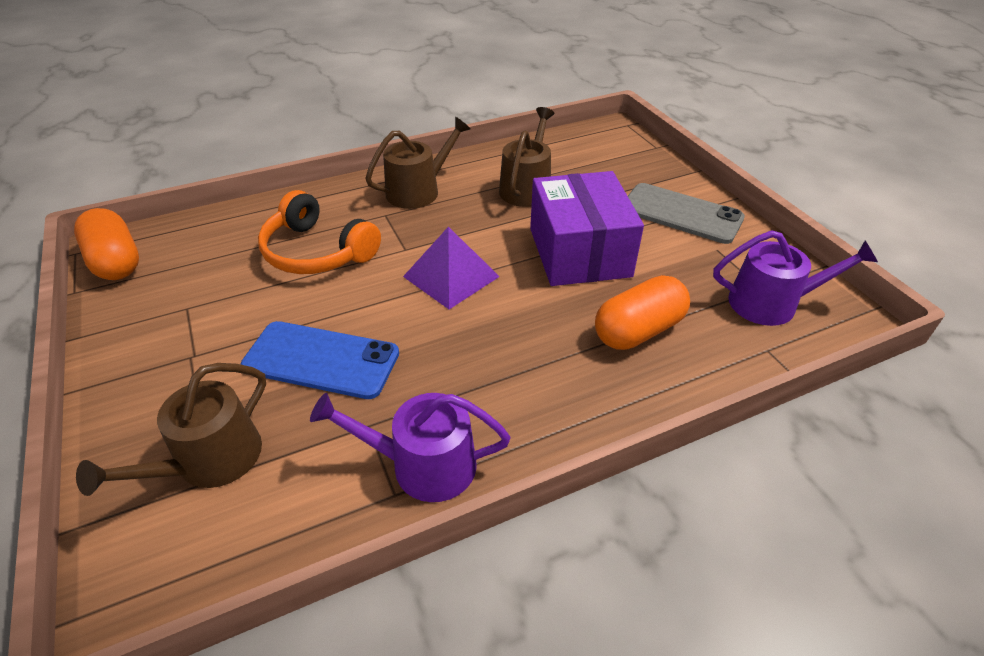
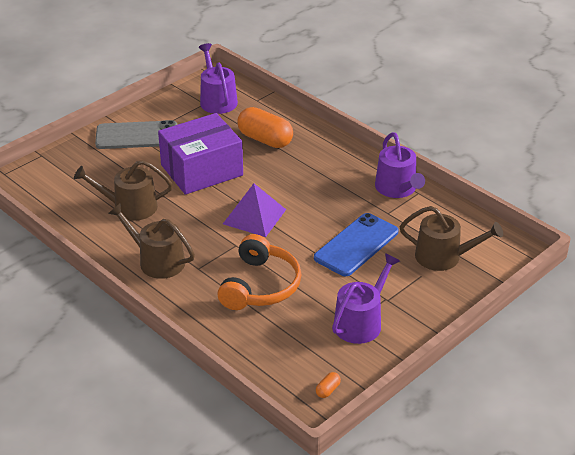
camera: 110 degrees left, 5 degrees down
(116, 261) = (327, 390): orange capsule -> orange capsule, size x0.40
(179, 318) = (361, 322): none -> purple watering can
(321, 360) = (356, 245): blue phone -> blue phone turned 45 degrees clockwise
(681, 213) = (137, 136): grey phone -> grey phone turned 75 degrees clockwise

